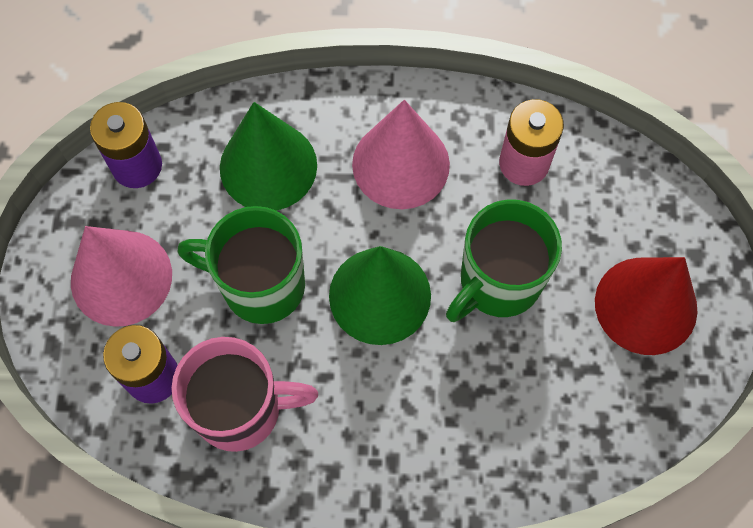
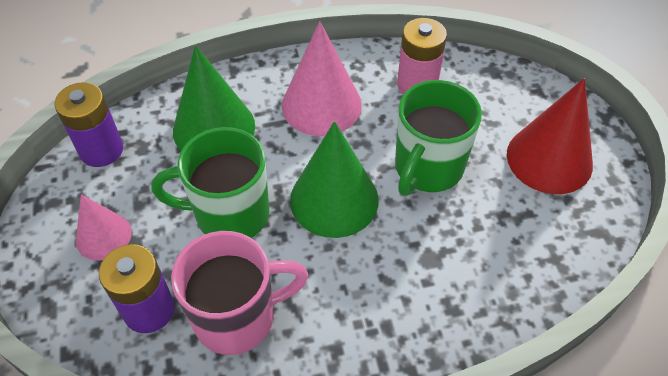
camera: 15 degrees left, 15 degrees down
(121, 277) = (103, 236): pink cone -> pink cone, size x0.60

